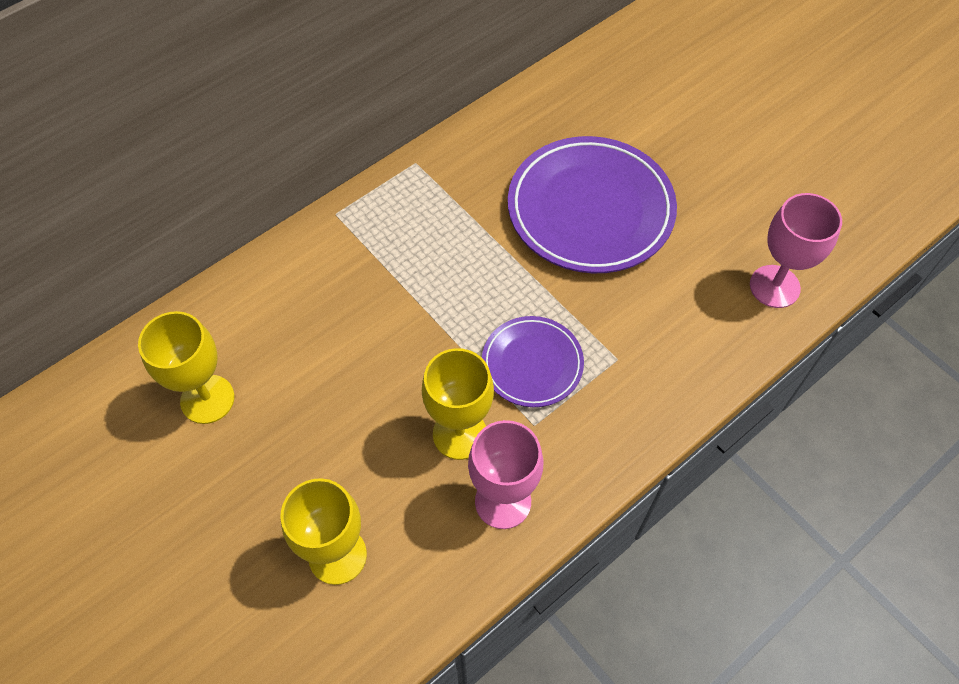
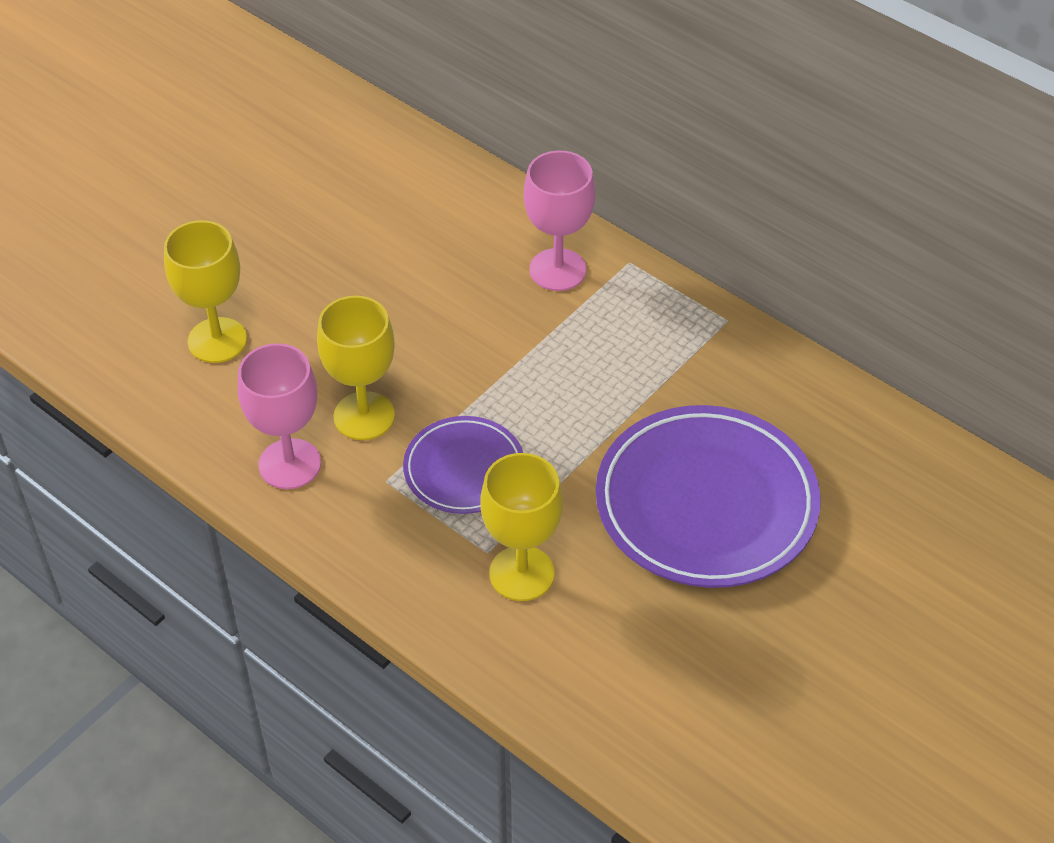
camera: 80 degrees right, 10 degrees down
(207, 399) = (372, 210): yellow goblet -> yellow goblet (521, 573)
(774, 286) = (636, 719): pink goblet -> pink goblet (557, 270)

